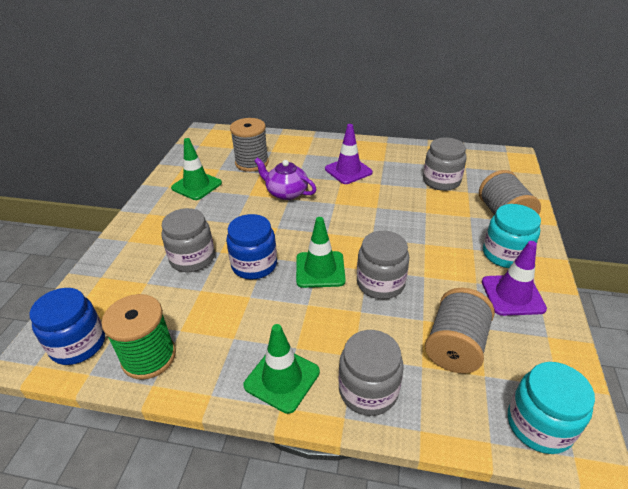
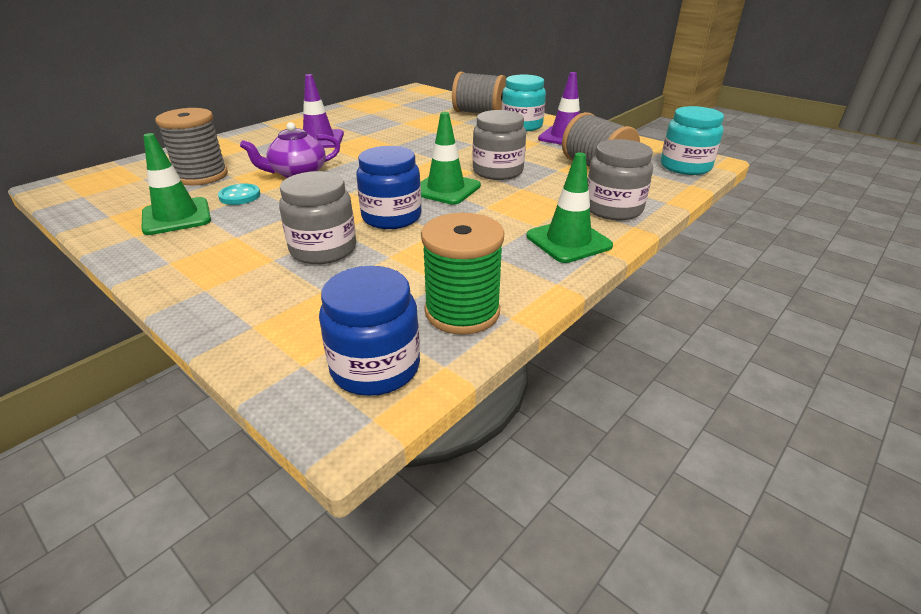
camera: 60 degrees left, 5 degrees down
(237, 190) = (240, 196): none -> turquoise button
(441, 181) = (403, 116): grey jar -> none

